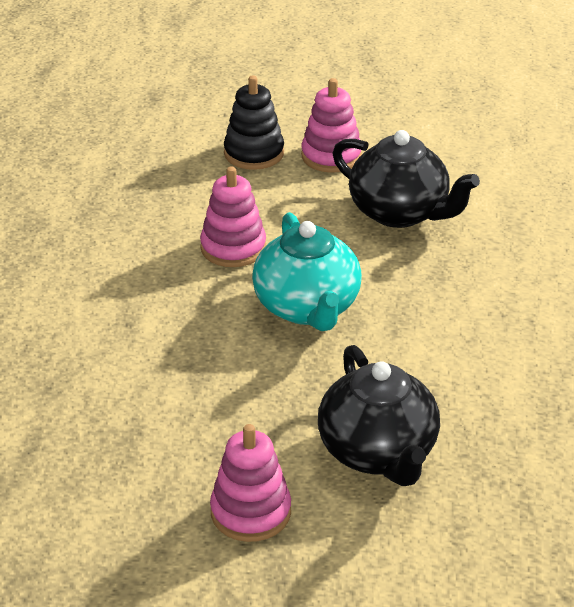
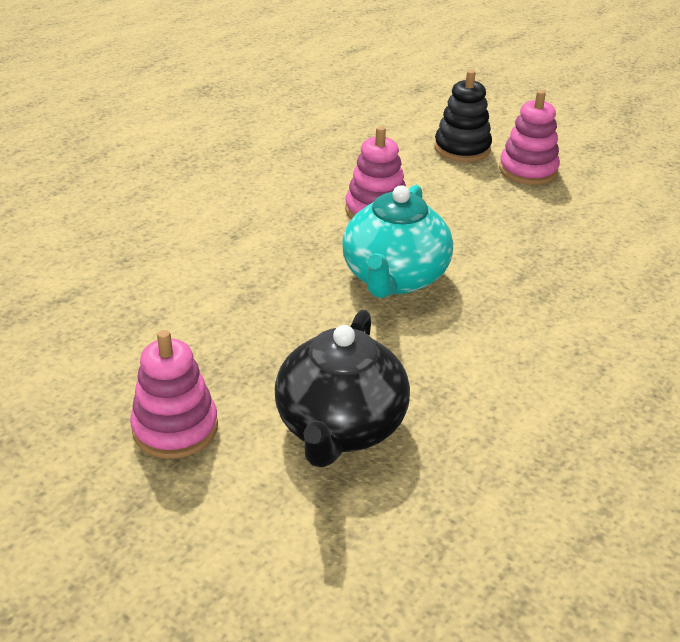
camera: 30 degrees right, 0 degrees up
(400, 212) = (551, 232): black teapot -> none

